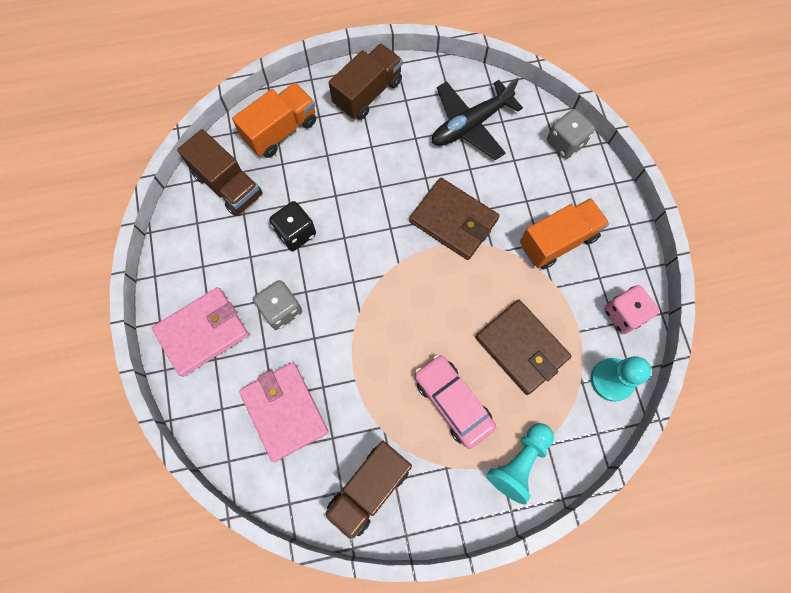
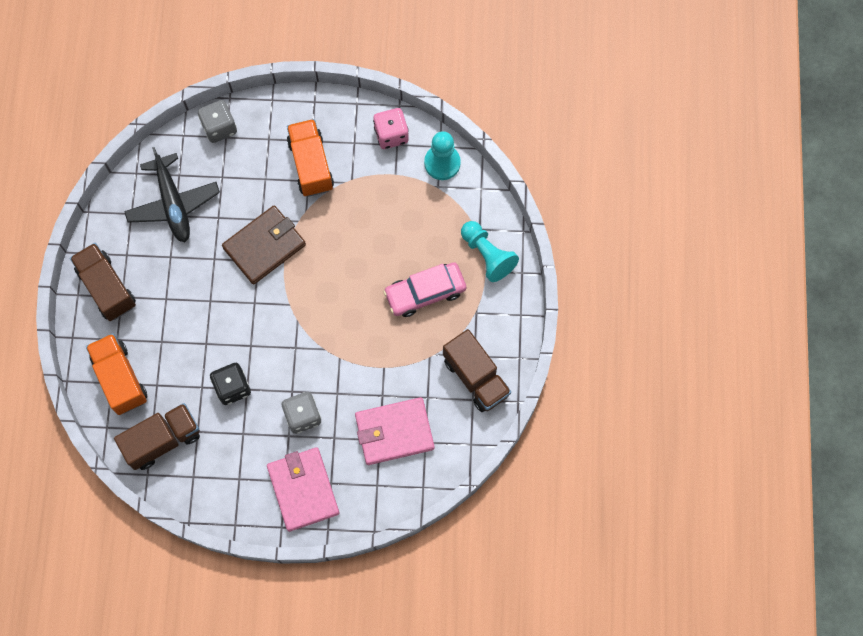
camera: 75 degrees left, 0 degrees up
(521, 348) = (395, 225): brown wallet -> none

